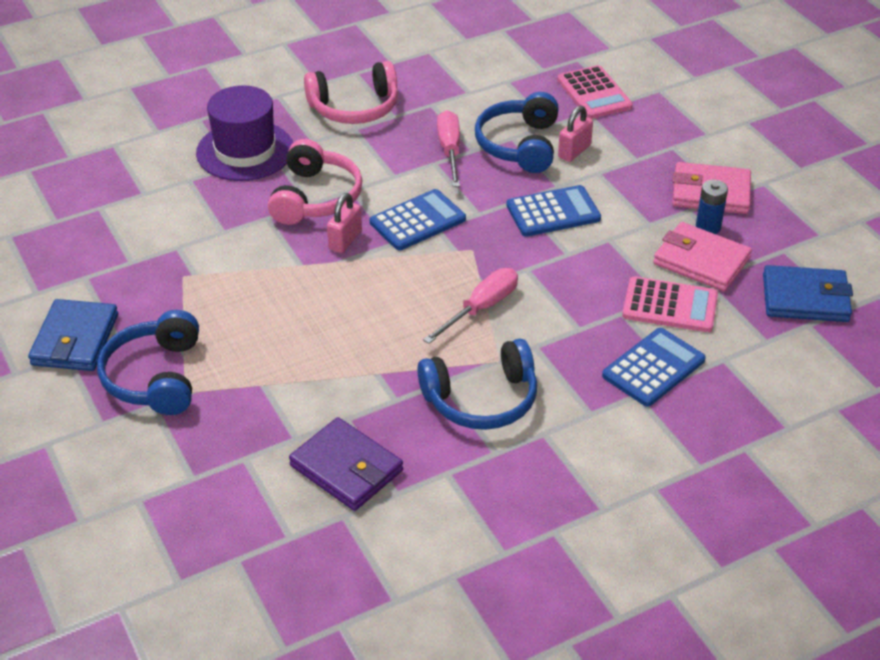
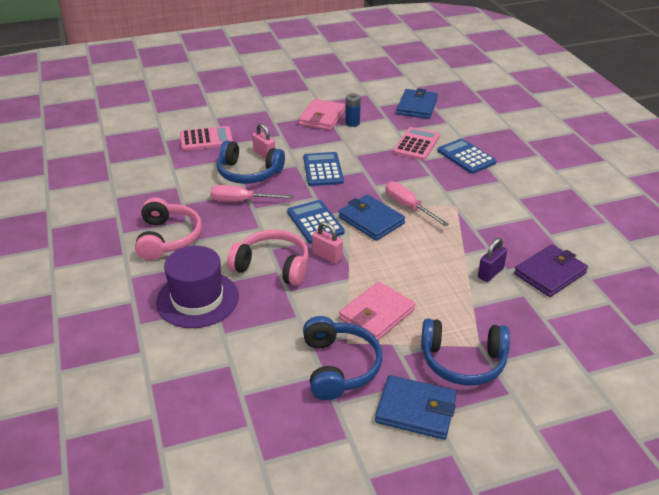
camera: 80 degrees left, 5 degrees down
(337, 401) = (490, 273): none -> purple padlock
(436, 273) = (371, 220): none -> blue wallet
(482, 400) = (490, 216): blue headphones -> blue headphones (339, 366)
(701, 261) = (381, 129): pink wallet -> pink wallet (376, 314)

